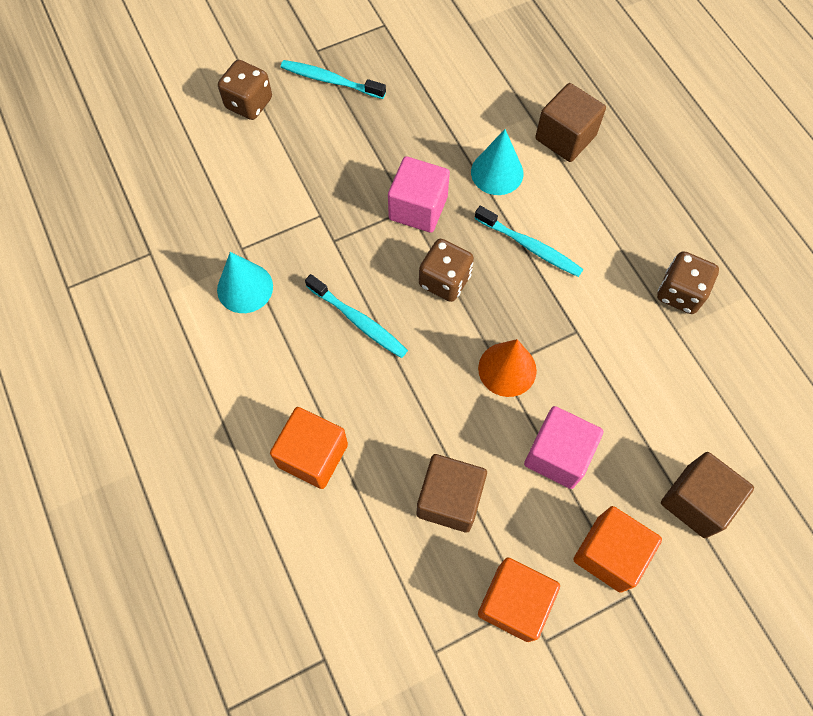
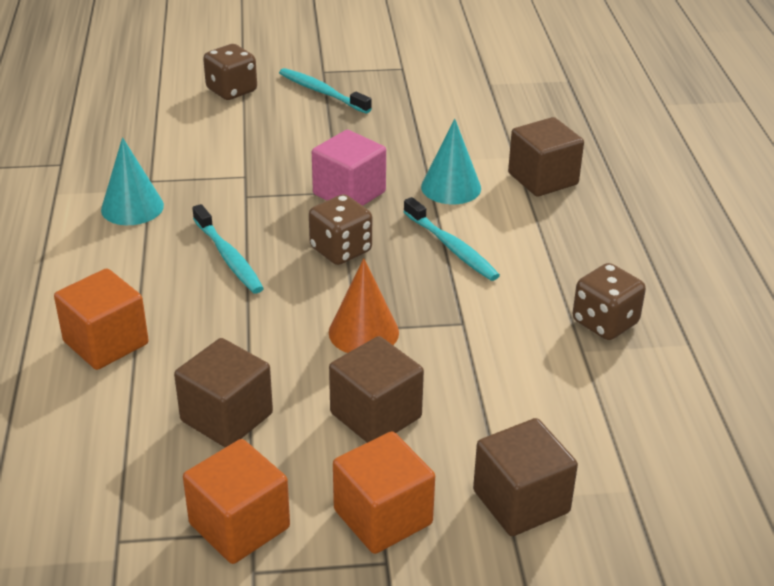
camera: 20 degrees right, 30 degrees down
(558, 455) = (376, 415): pink cube -> brown cube

